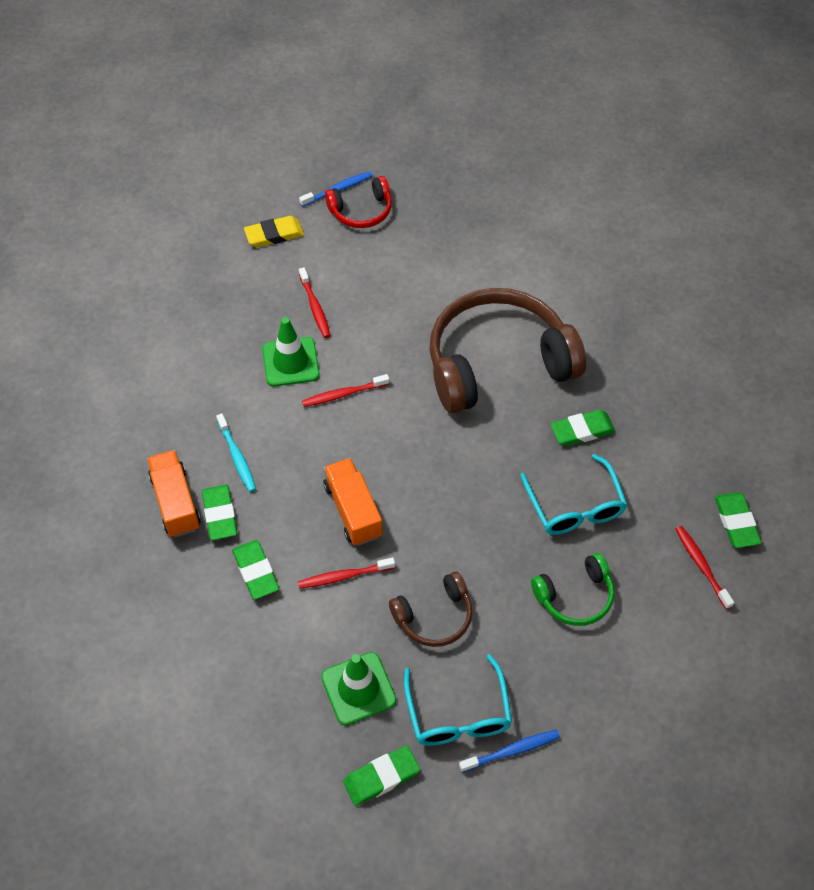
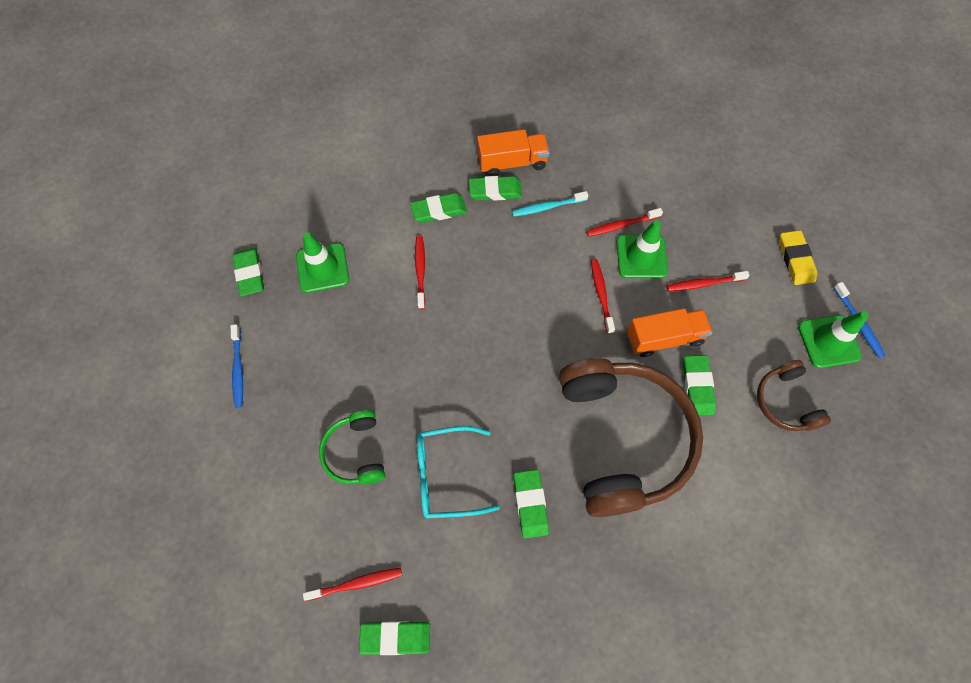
camera: 100 degrees right, 10 degrees up
(253, 383) = (621, 225): none -> red toothbrush
(353, 510) = (480, 286): orange truck -> orange truck (664, 338)
(361, 211) = (828, 341): red headphones -> green traffic cone
(430, 308) = (697, 386): none -> green eraser
(434, 616) = (367, 332): brown headphones -> brown headphones (785, 402)
(458, 713) = (280, 335): turquoise glasses -> none

